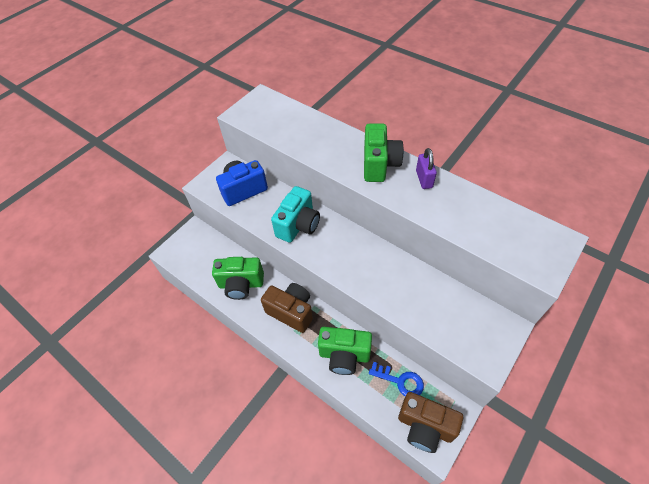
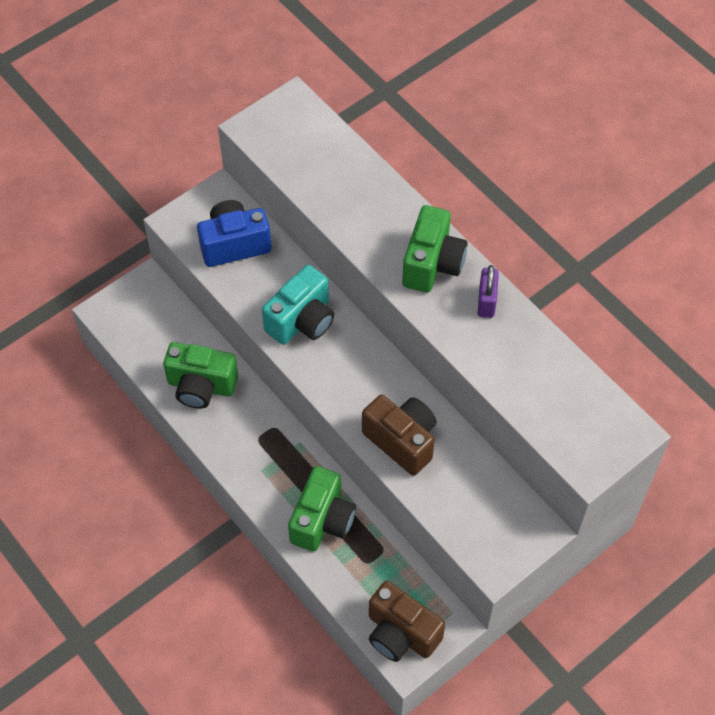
camera: 10 degrees right, 5 degrees up
(291, 312) = (264, 443): brown camera -> brown camera (402, 441)
(344, 355) = (322, 520): green camera -> green camera turned 90 degrees counterclockwise
(400, 381) = (388, 571): blue key -> none

